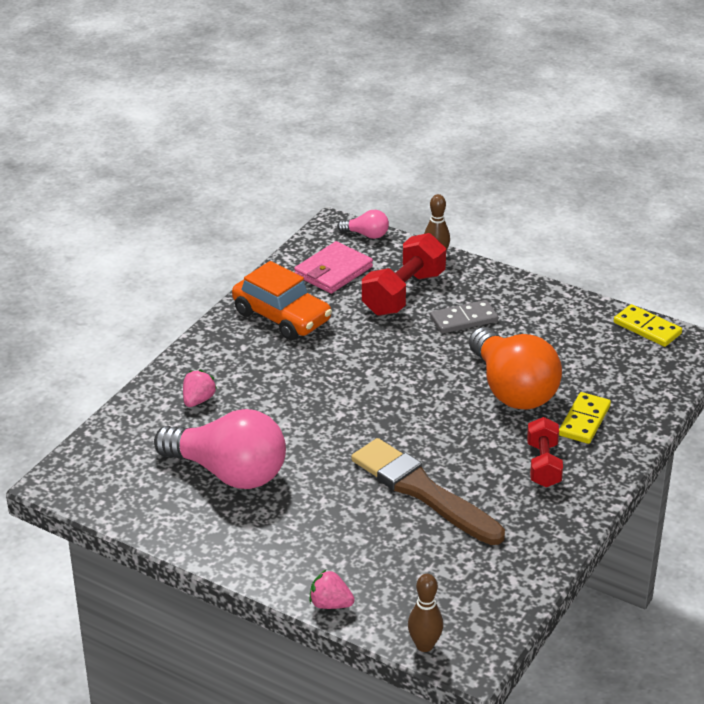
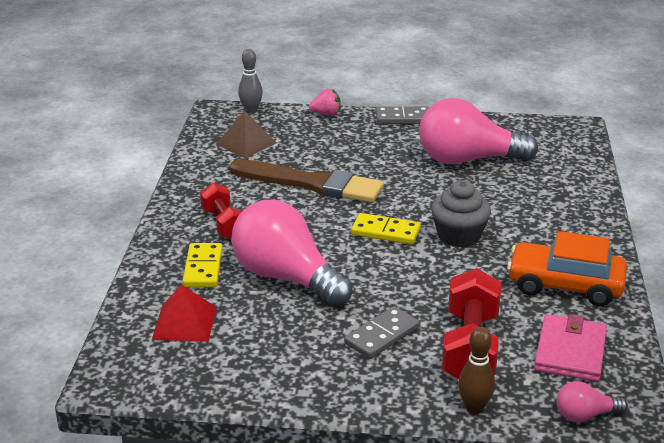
camera: 155 degrees right, 5 degrees down
(198, 400) = (549, 197): pink strawberry -> none
(240, 564) = (403, 118): none -> grey domino
(325, 385) = (459, 236): none -> grey cupcake
(424, 645) = (251, 110): brown bowling pin -> grey bowling pin
(463, 581) = (246, 143): none -> brown pyramid
(512, 389) = (286, 278): orange light bulb -> pink light bulb
(620, 373) = (184, 322): none -> red pyramid
(647, 328) = (170, 385): yellow domino -> yellow domino (385, 232)

